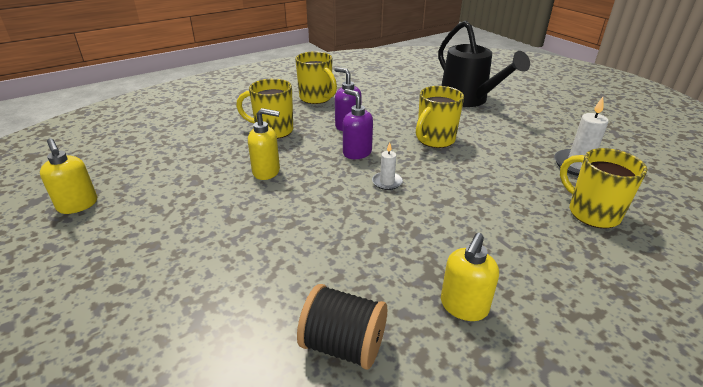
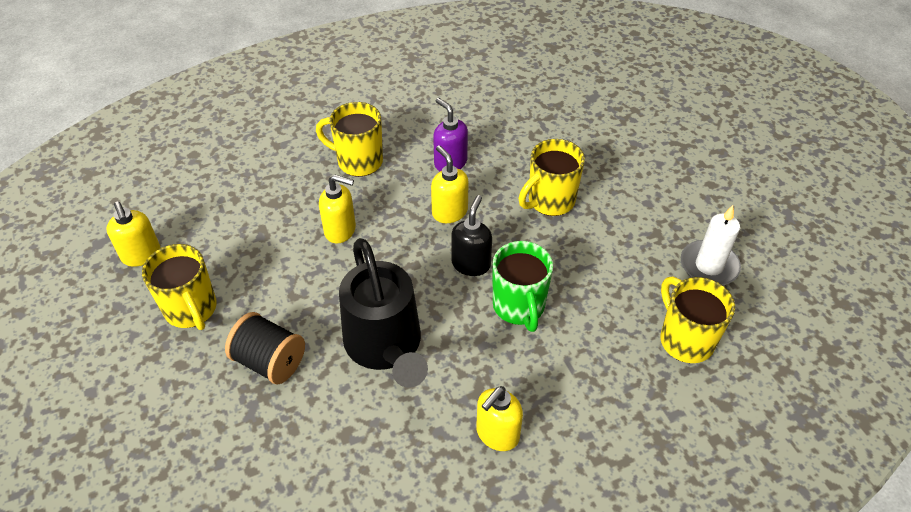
camera: 10 degrees right, 15 degrees up
(316, 98) = (423, 105): yellow mug -> yellow mug (191, 310)
(343, 345) = (375, 456): black spool -> black spool (270, 361)
(357, 153) = (449, 212): purple soap dispenser -> yellow soap dispenser
(387, 182) = (471, 264): white candle -> black soap dispenser
(440, 206) = (519, 307): none -> green mug
(468, 100) = (622, 129): black watering can -> black watering can (386, 347)

